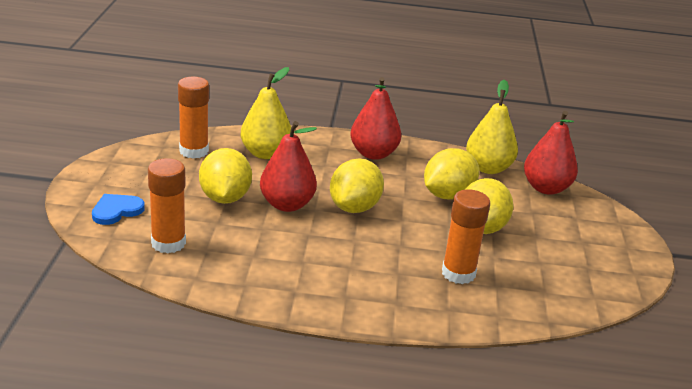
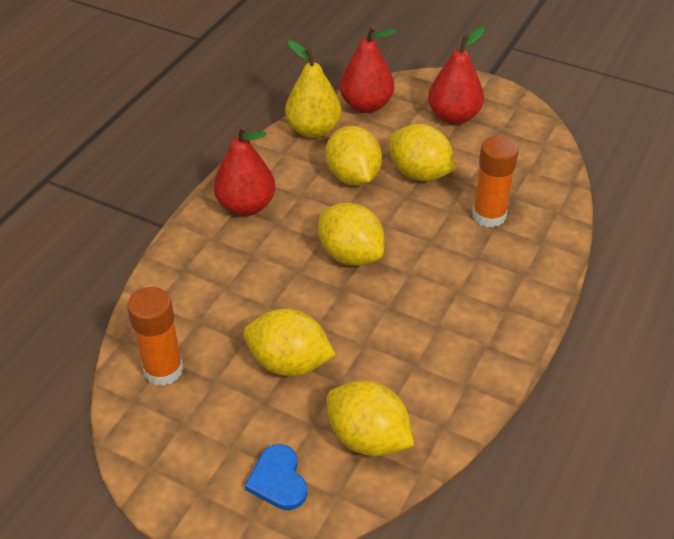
camera: 65 degrees left, 15 degrees up
(168, 243) = (368, 438): orange glue stick -> yellow lemon
(265, 153) = (202, 300): yellow pear -> none
(287, 204) = (324, 309): red pear -> red pear (453, 116)

